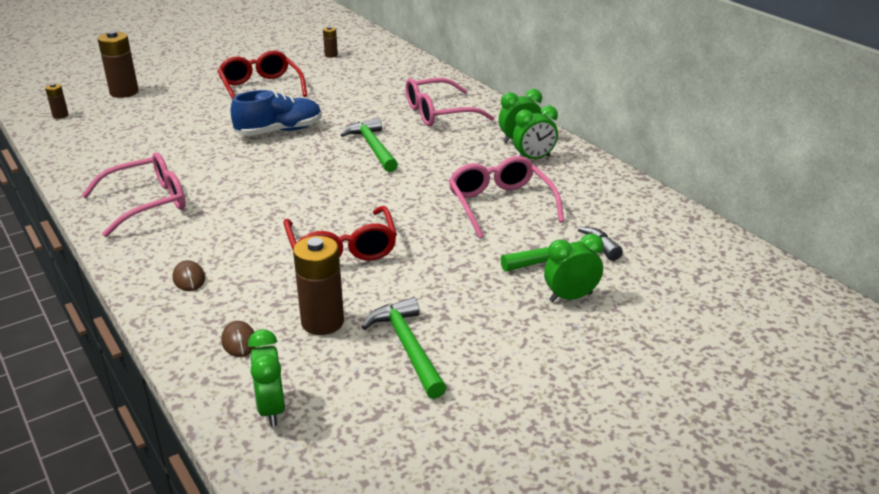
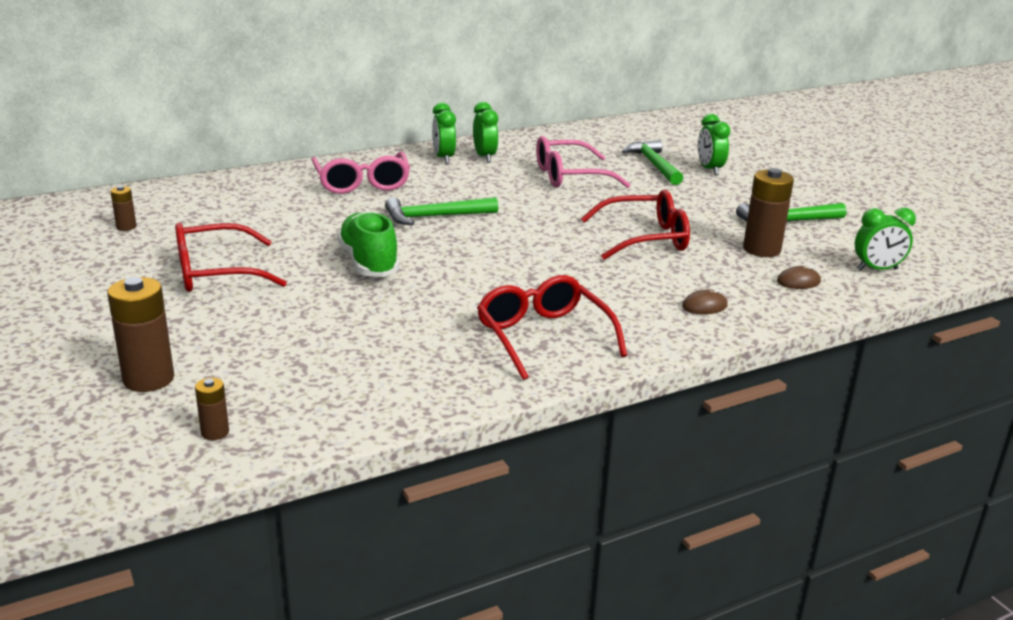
camera: 85 degrees left, 5 degrees down
(147, 203) = (543, 337): pink glasses -> red glasses
(279, 131) = (368, 262): blue shoe -> green shoe

